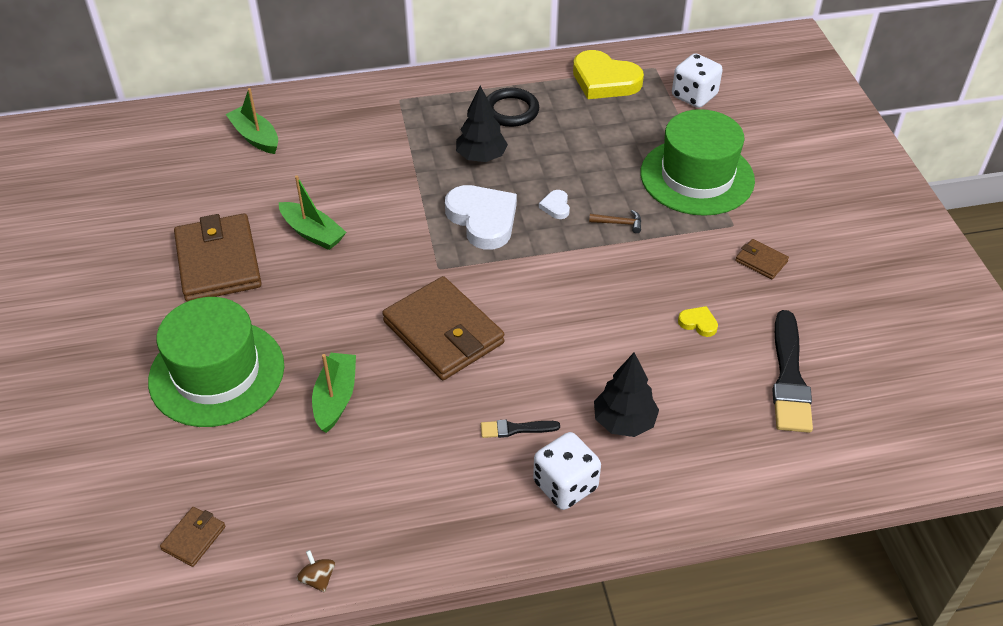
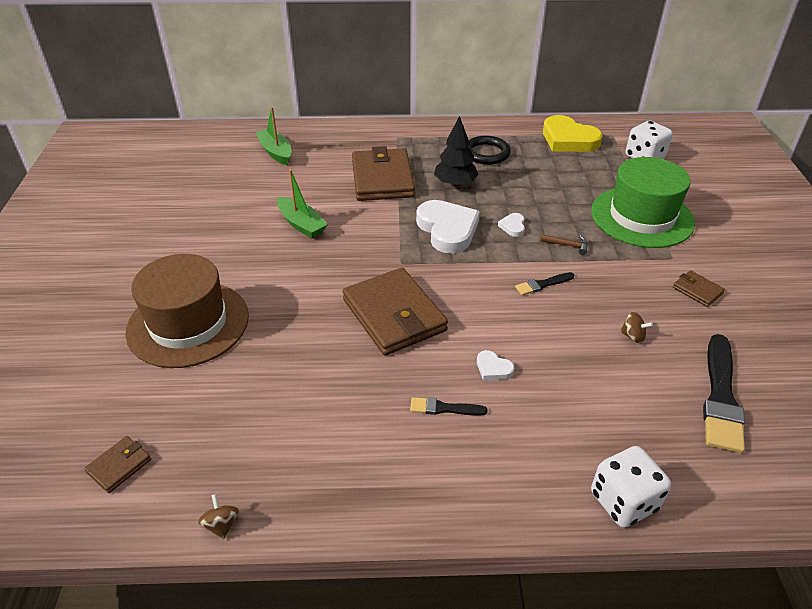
camera: 10 degrees right, 5 degrees down
(217, 373) = (188, 323): green hat -> brown hat
(218, 262) = (218, 237): brown wallet -> brown wallet (382, 179)
(335, 398) = (284, 358): green boat -> none
(559, 379) = (493, 368): none -> white heart
(565, 485) = (483, 469): white dice -> white dice (623, 501)
(598, 275) = (542, 284): none -> black brush
(624, 422) = (550, 416): black tree -> none
(698, 323) = (633, 336): yellow heart -> brown spinning top

